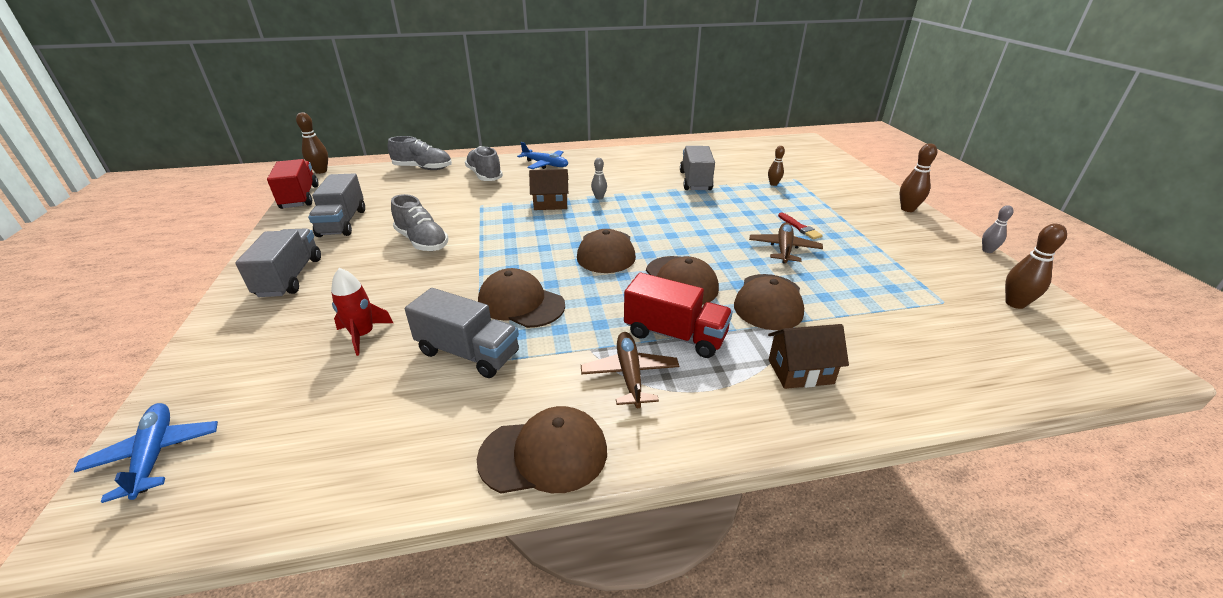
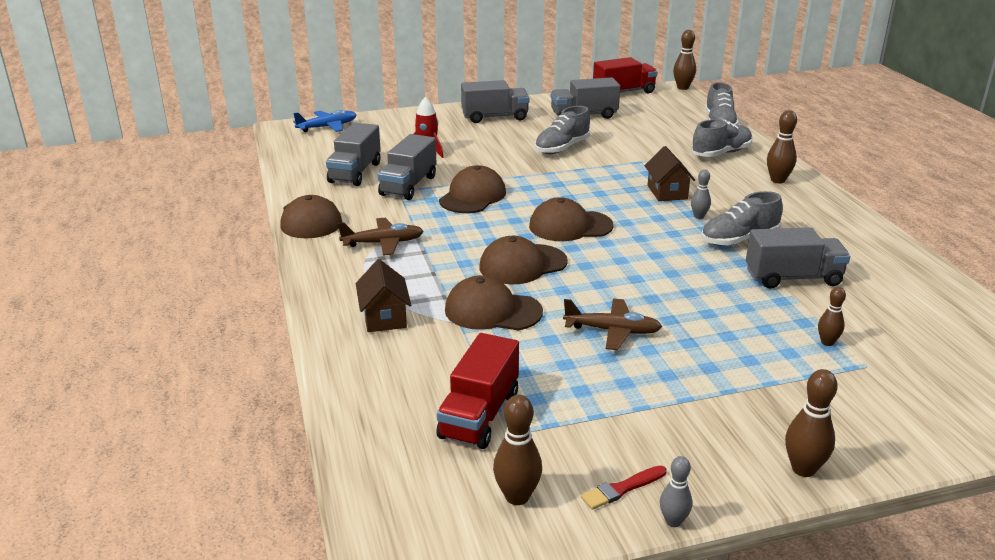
camera: 85 degrees right, 5 degrees down
(394, 408) = (355, 173): none -> grey truck
(545, 164) = (778, 180): blue plane -> brown bowling pin
(640, 189) = (739, 240): none -> grey shoe
(675, 335) = (434, 261): red truck -> red truck (479, 415)
(799, 227) = (679, 349): red brush -> red brush (622, 488)

